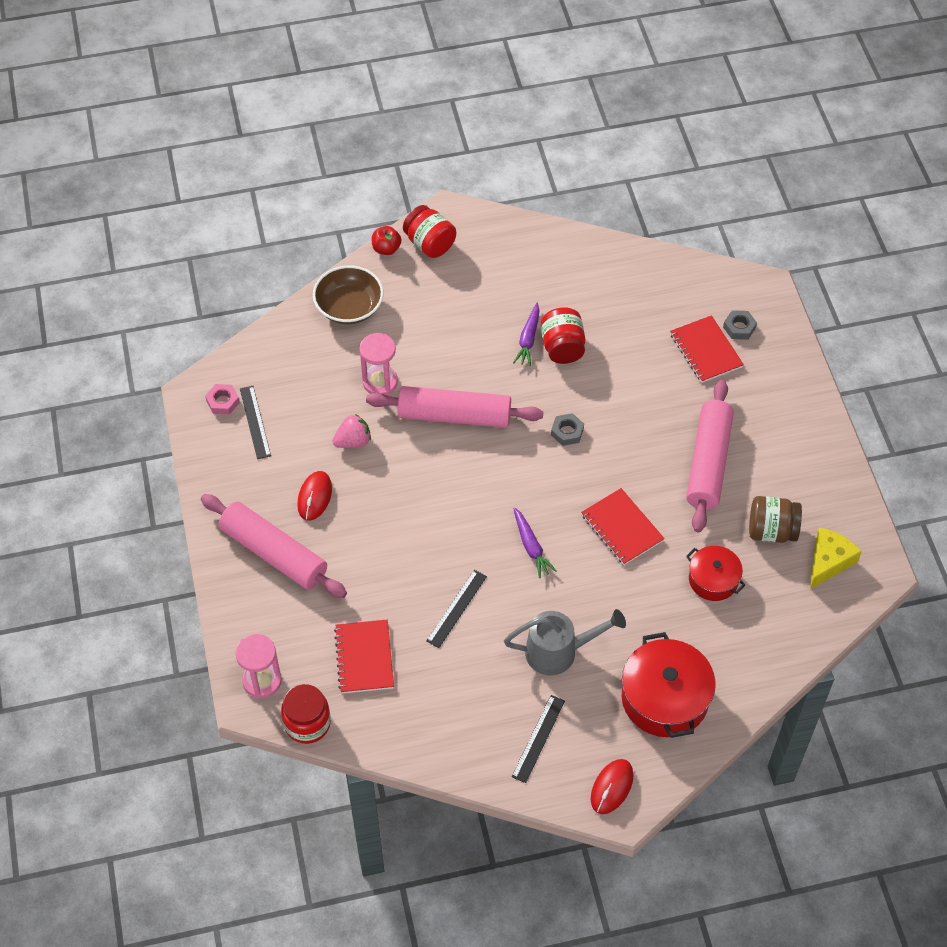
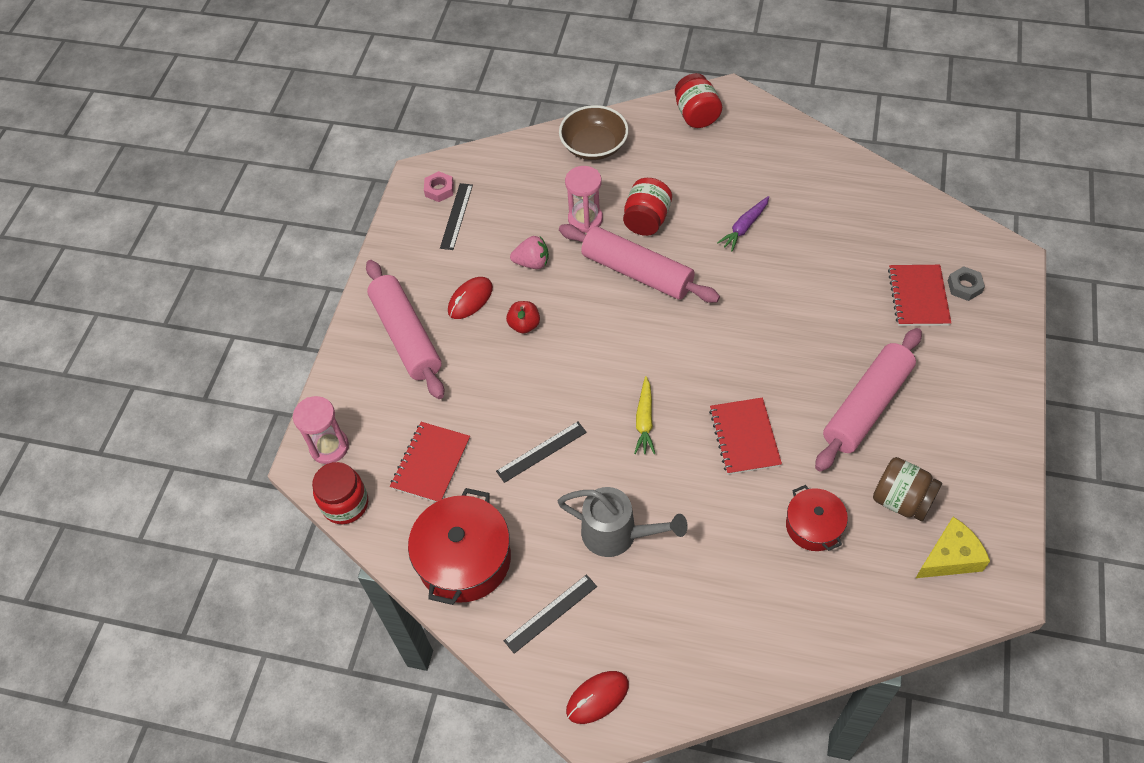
camera: 30 degrees right, 0 degrees up
(386, 249) = (654, 107): red apple -> red apple (524, 325)
(531, 546) = (644, 420): purple carrot -> yellow carrot
(562, 347) = (773, 246): red jar -> red jar (647, 220)
(567, 432) = (737, 325): grey nut -> none
(664, 698) = (700, 628): red pot -> red pot (464, 559)

